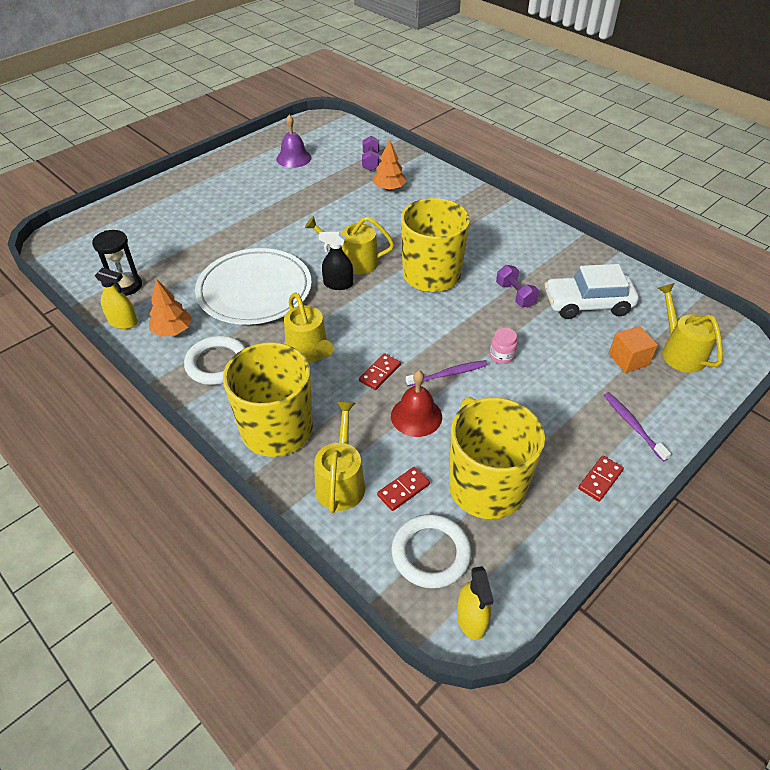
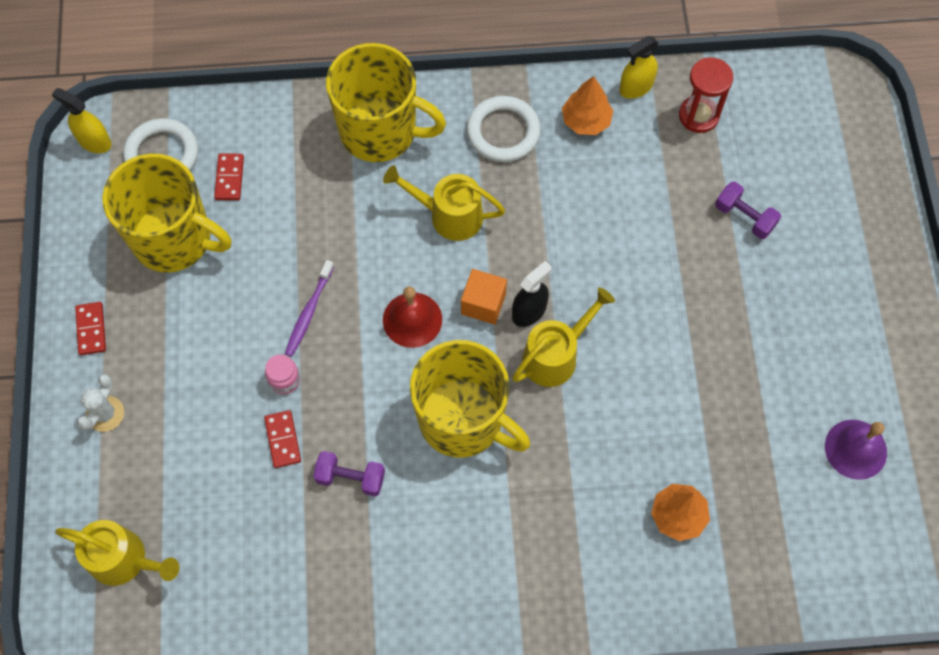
camera: 130 degrees right, 20 degrees up
(126, 286) = (698, 115): black hourglass -> red hourglass
(254, 290) = (588, 225): white plate -> none
(341, 481) = (280, 141): yellow watering can -> none
(371, 162) = (767, 545): purple dumbbell -> purple dumbbell (744, 217)
(380, 373) = (366, 255): red domino -> red domino (282, 440)
(416, 416) = (289, 245): red bell -> red bell (412, 319)
(587, 304) = (268, 541): white car -> none
(628, 359) = (166, 496): orange cube -> orange cube (483, 303)
(632, 425) = (105, 414): purple toothbrush -> white cactus

